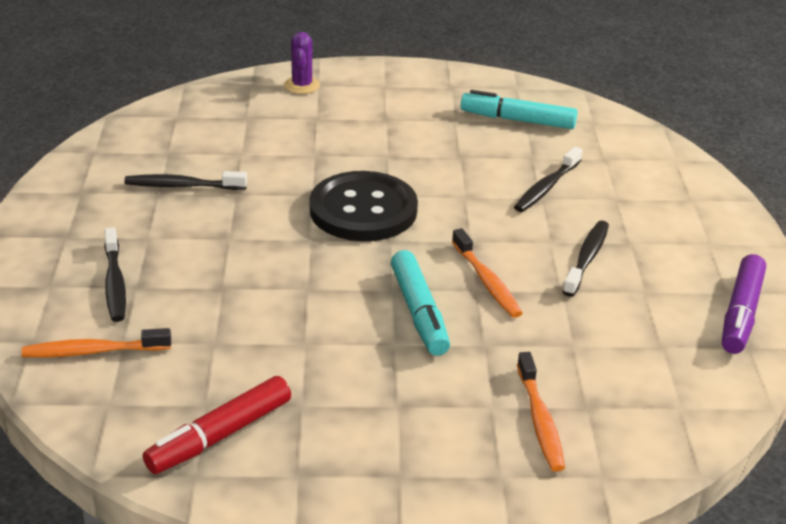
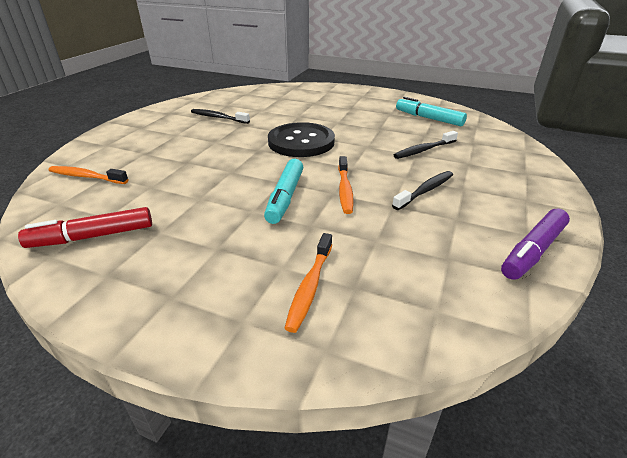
camera: 25 degrees right, 0 degrees up
(115, 283) = (137, 149): black toothbrush -> none
(302, 85) = (319, 90): purple cactus -> none

